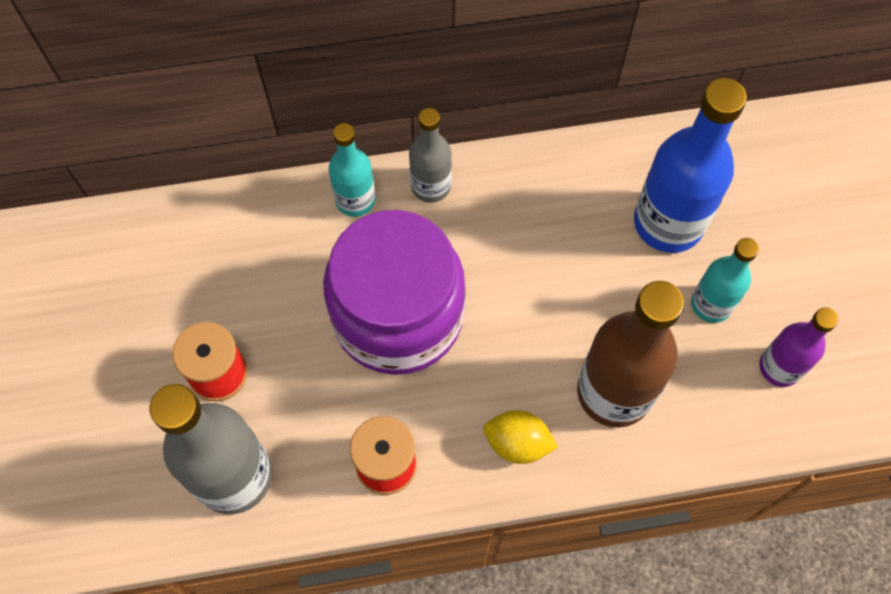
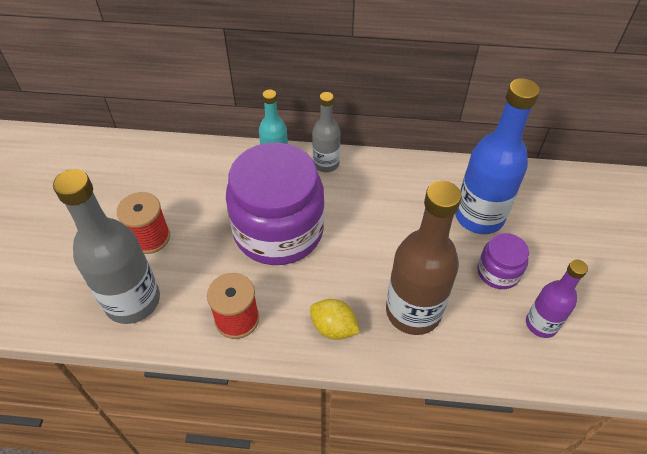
camera: 15 degrees right, 15 degrees down
(711, 304) = (498, 272): turquoise bottle -> purple jar

